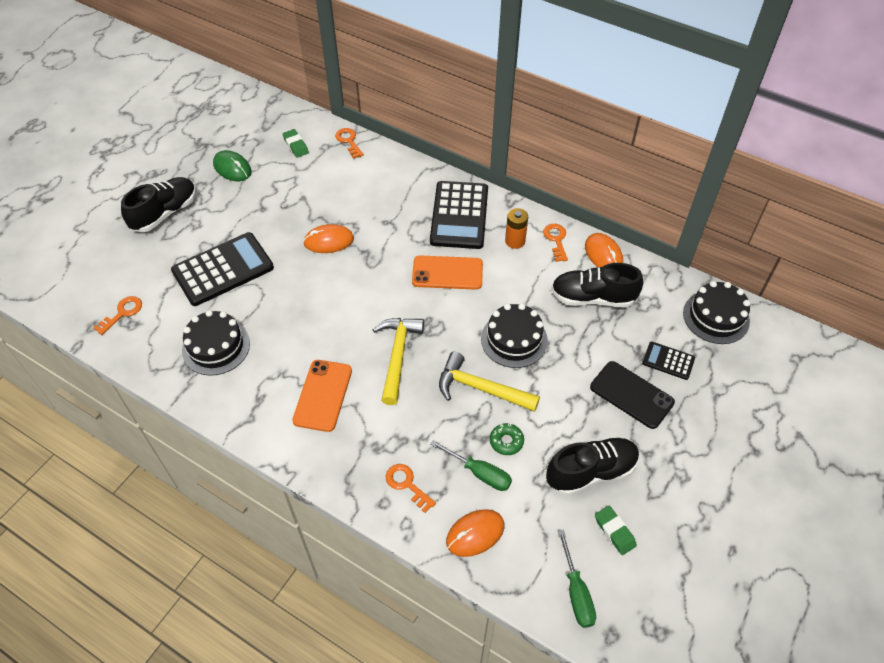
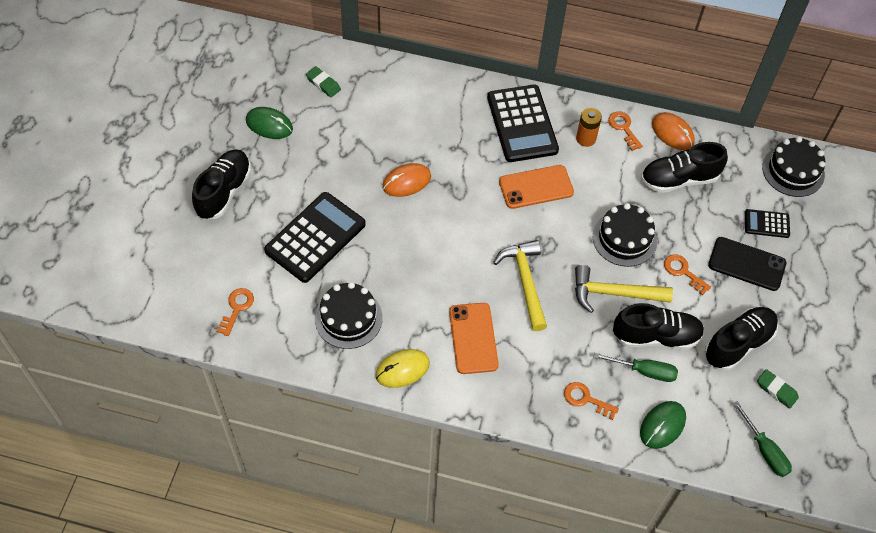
camera: 20 degrees left, 5 degrees up
(241, 406) = (402, 369): none -> yellow mouse
(349, 141) = (376, 67): orange key -> orange key (683, 272)
(475, 534) = (662, 425): orange mouse -> green mouse
(506, 441) = (656, 336): green donut -> black shoe

